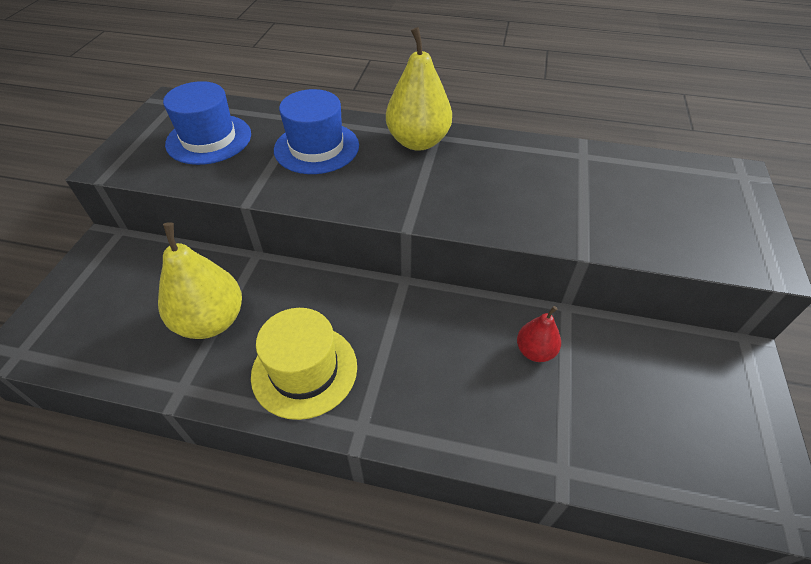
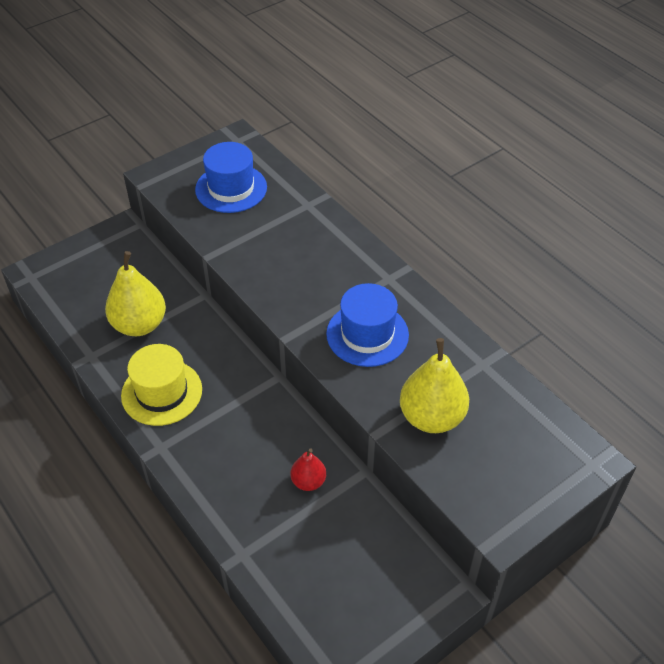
camera: 40 degrees right, 0 degrees up
(316, 148) = (293, 238): blue hat -> blue hat (367, 334)
(418, 141) = (370, 275): yellow pear -> yellow pear (432, 417)

